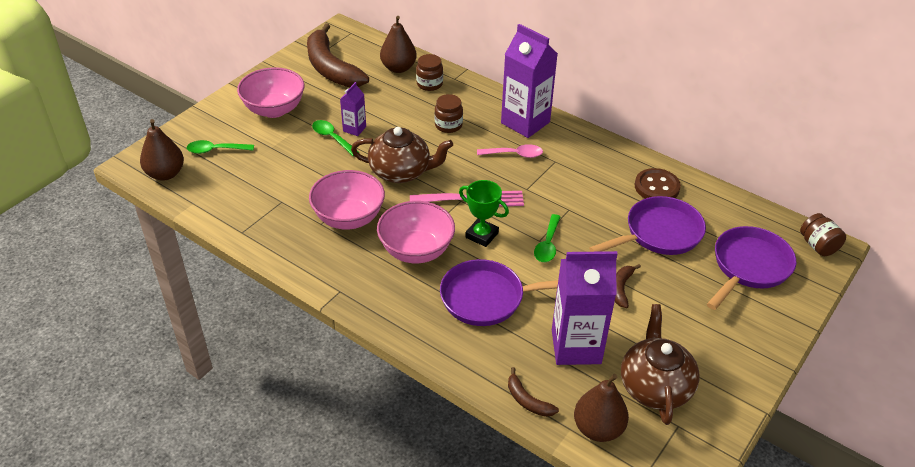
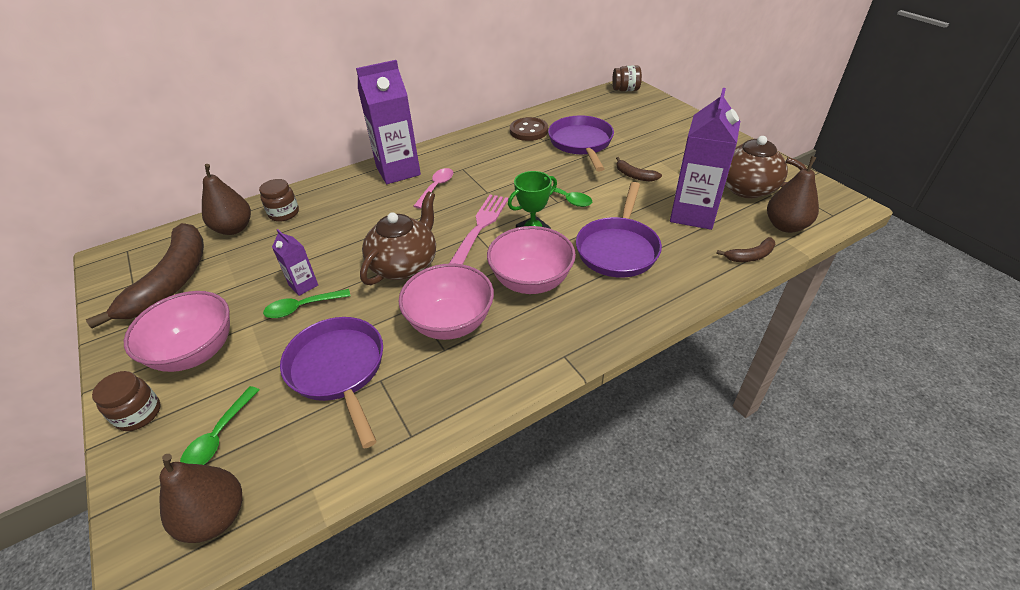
camera: 65 degrees left, 0 degrees up
(331, 68) = (172, 281): brown banana -> brown banana turned 75 degrees counterclockwise
(448, 125) = (360, 216): brown jar -> brown jar (139, 414)
(749, 267) = (634, 118): purple pan -> purple pan (339, 370)

